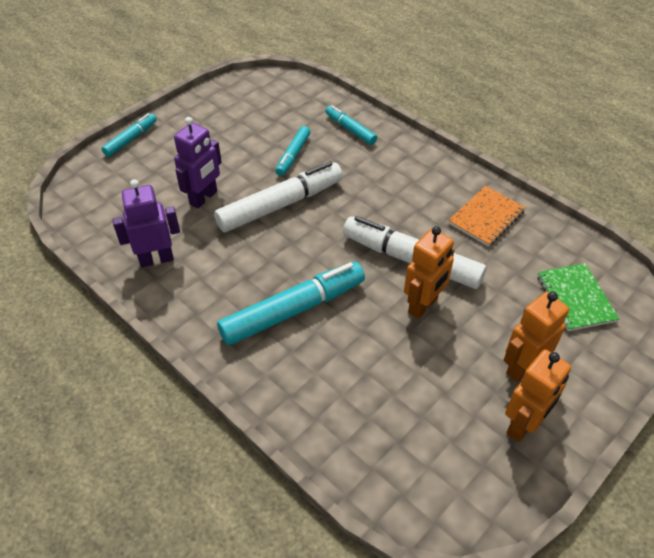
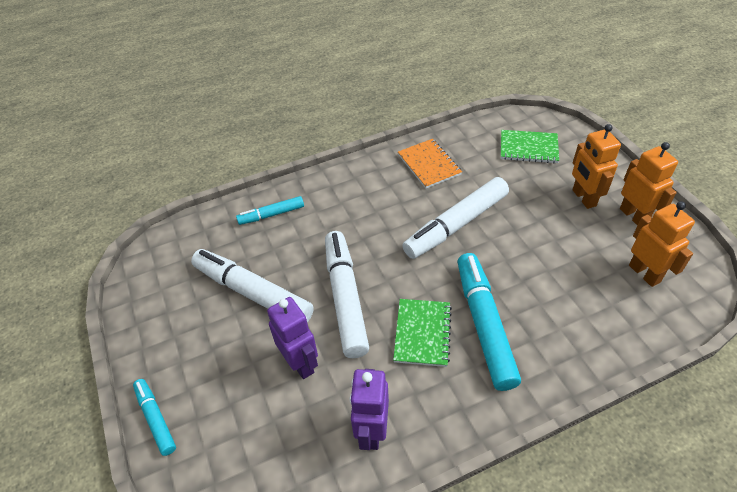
camera: 65 degrees left, 0 degrees up
(260, 148) = (253, 293): none -> white marker
(264, 267) = (422, 333): none -> green notebook
(293, 155) = (281, 268): turquoise marker -> none
(423, 305) = (508, 233): orange robot -> orange robot (644, 273)

